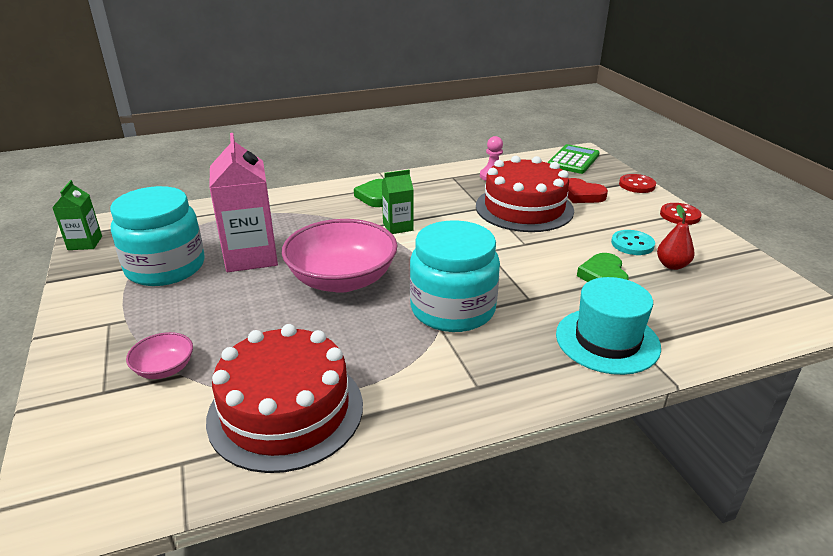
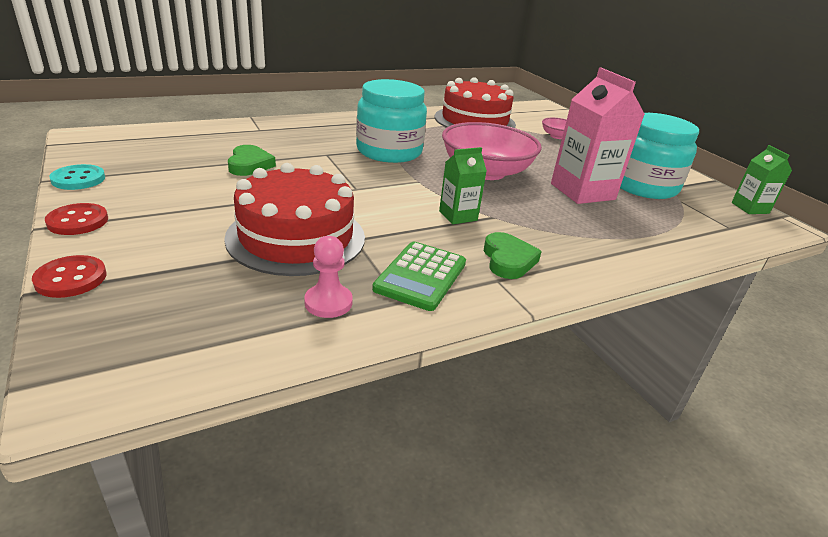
camera: 170 degrees right, 0 degrees up
(573, 160) = (131, 355): green calculator -> green calculator (421, 276)
(582, 195) = (192, 258): red heart -> none
(607, 340) = (279, 132): turquoise hat -> none
(632, 244) = (190, 189): turquoise button -> turquoise button (78, 179)
(672, 265) = (170, 170): red pear -> none

